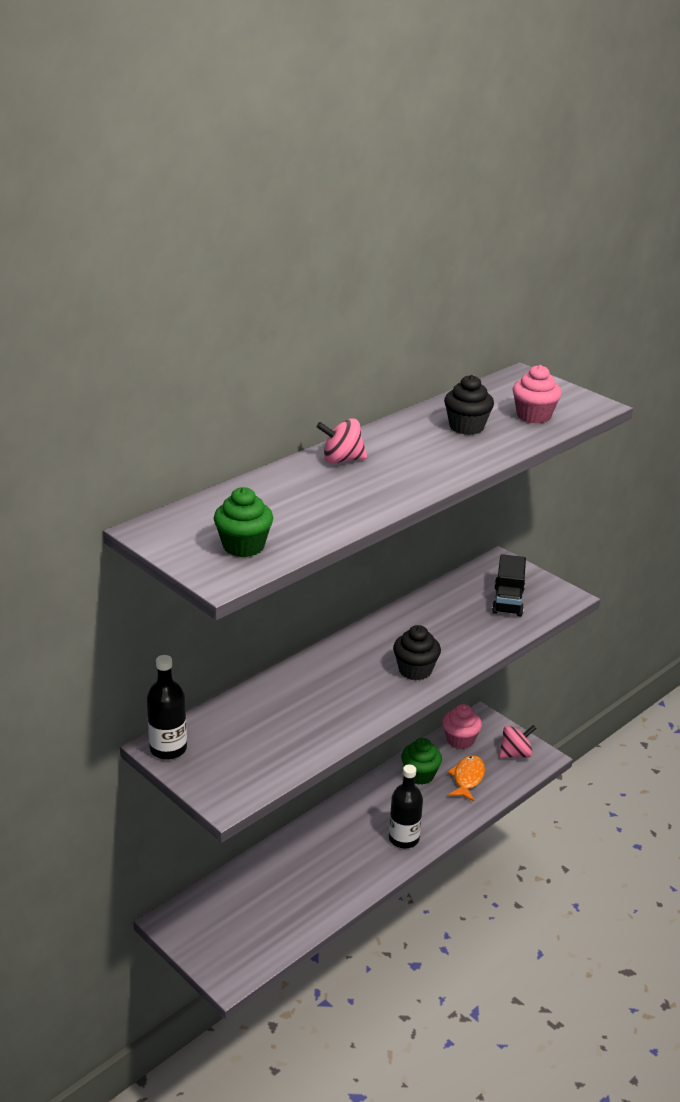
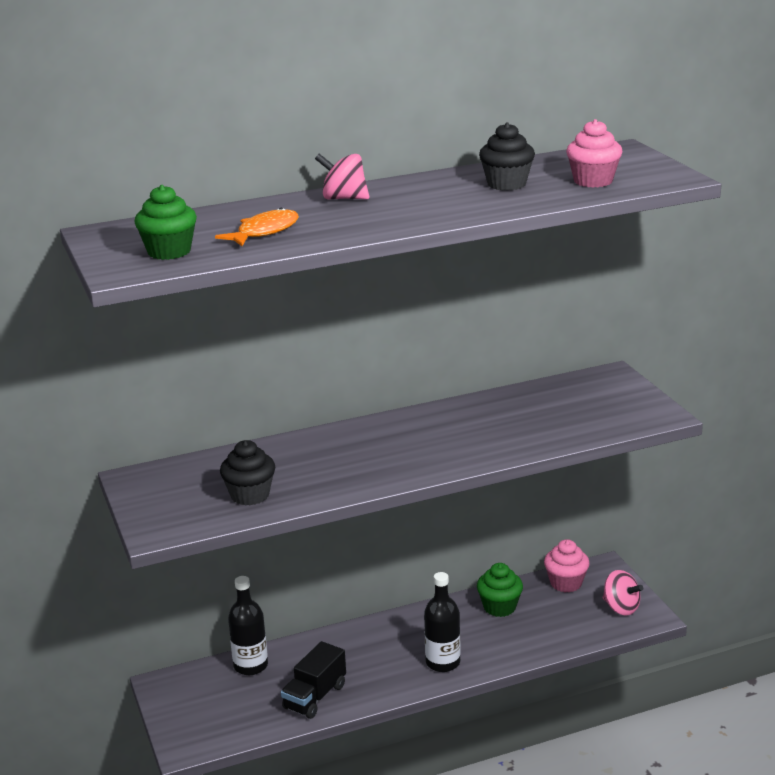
camera: 25 degrees right, 5 degrees down
(168, 749) = (138, 481): black bottle -> black bottle (250, 666)
(415, 670) = (436, 455): black cupcake -> black cupcake (250, 495)
(467, 778) = (550, 620): orange fish -> orange fish (264, 232)
(508, 601) = (590, 410): black truck -> black truck (315, 697)
(515, 754) = (621, 608): pink spinning top -> pink spinning top turned 45 degrees clockwise

